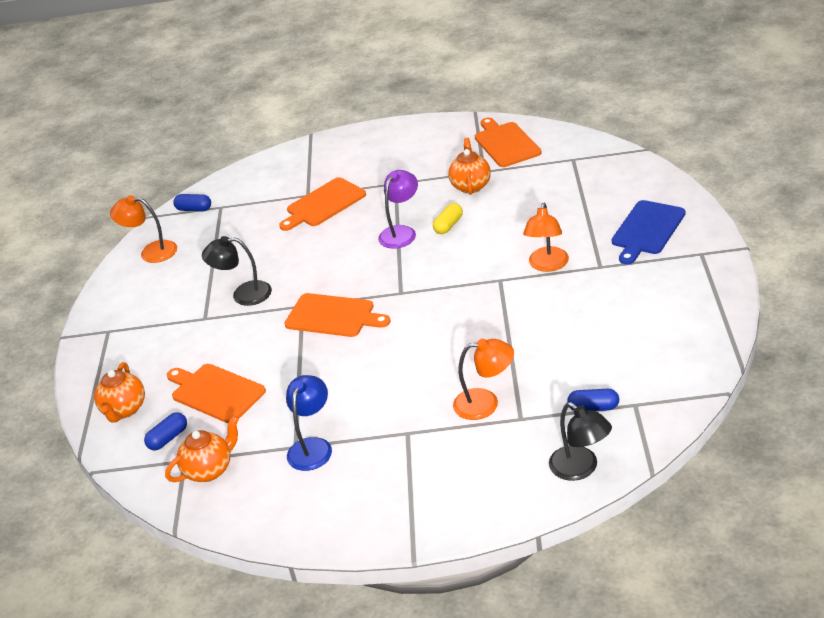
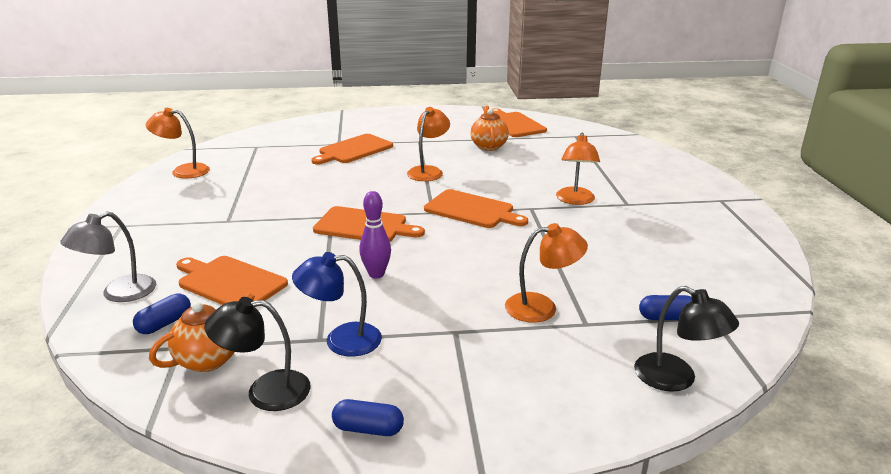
camera: 10 degrees left, 10 degrees down
(124, 410) = (119, 293): orange teapot -> grey lamp
(194, 209) = (231, 146): blue capsule -> blue capsule (368, 429)
(243, 294) = (271, 205): black lamp -> black lamp (265, 391)
(312, 446) = (341, 340): blue lamp -> blue lamp turned 105 degrees counterclockwise
(343, 375) = (376, 274): none -> purple bowling pin
(401, 232) = (428, 171): purple lamp -> orange lamp
(439, 287) = (472, 210): none -> orange cutting board
(448, 225) = (473, 169): yellow capsule -> none
(647, 230) = (661, 182): blue cutting board -> none

